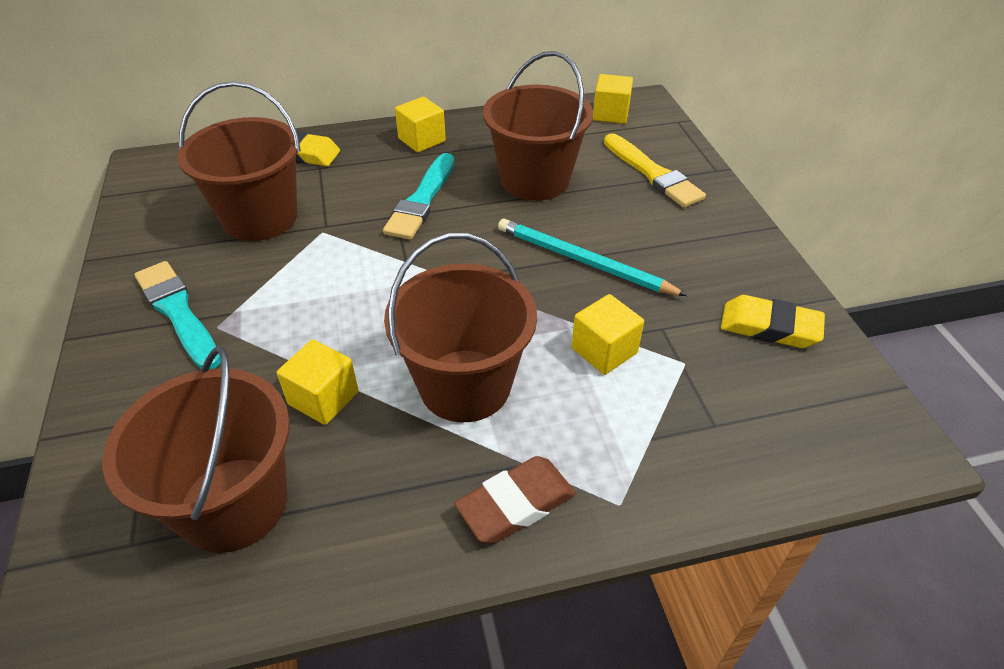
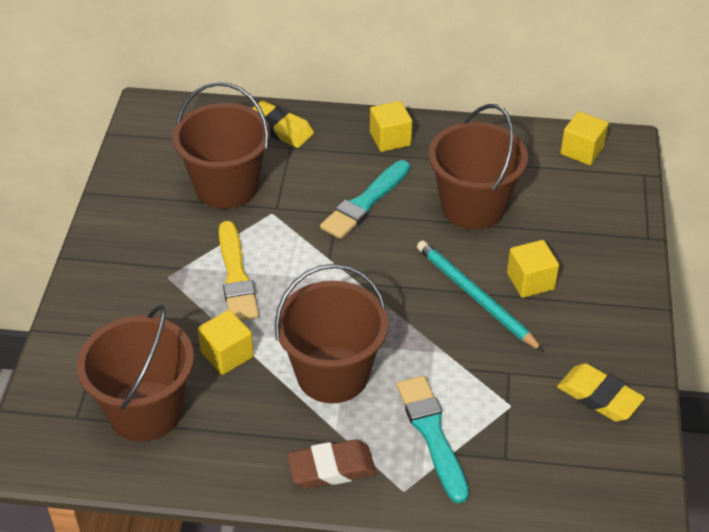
camera: 20 degrees right, 0 degrees up
(178, 313) = (143, 257): turquoise brush -> turquoise brush (432, 434)
(604, 350) = (452, 377): yellow cube -> yellow cube (530, 281)
(652, 173) = (585, 226): yellow brush -> yellow brush (236, 276)

